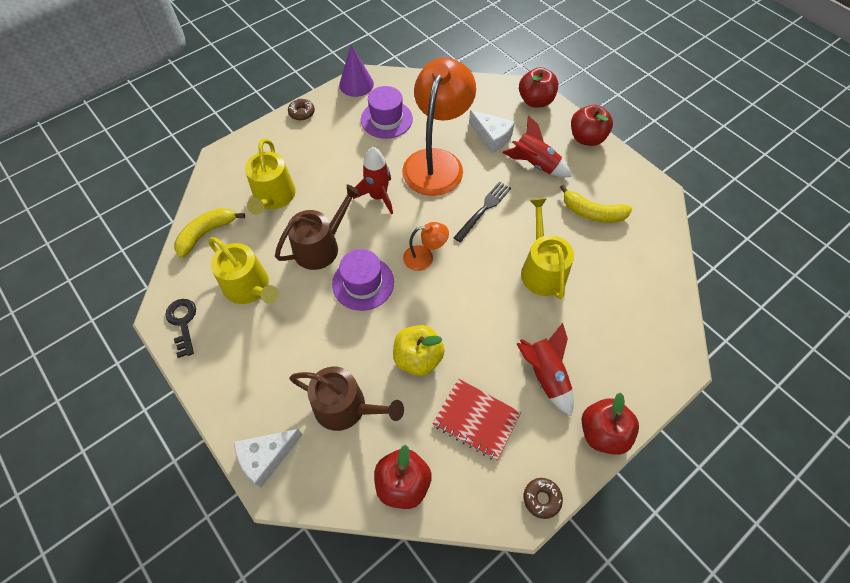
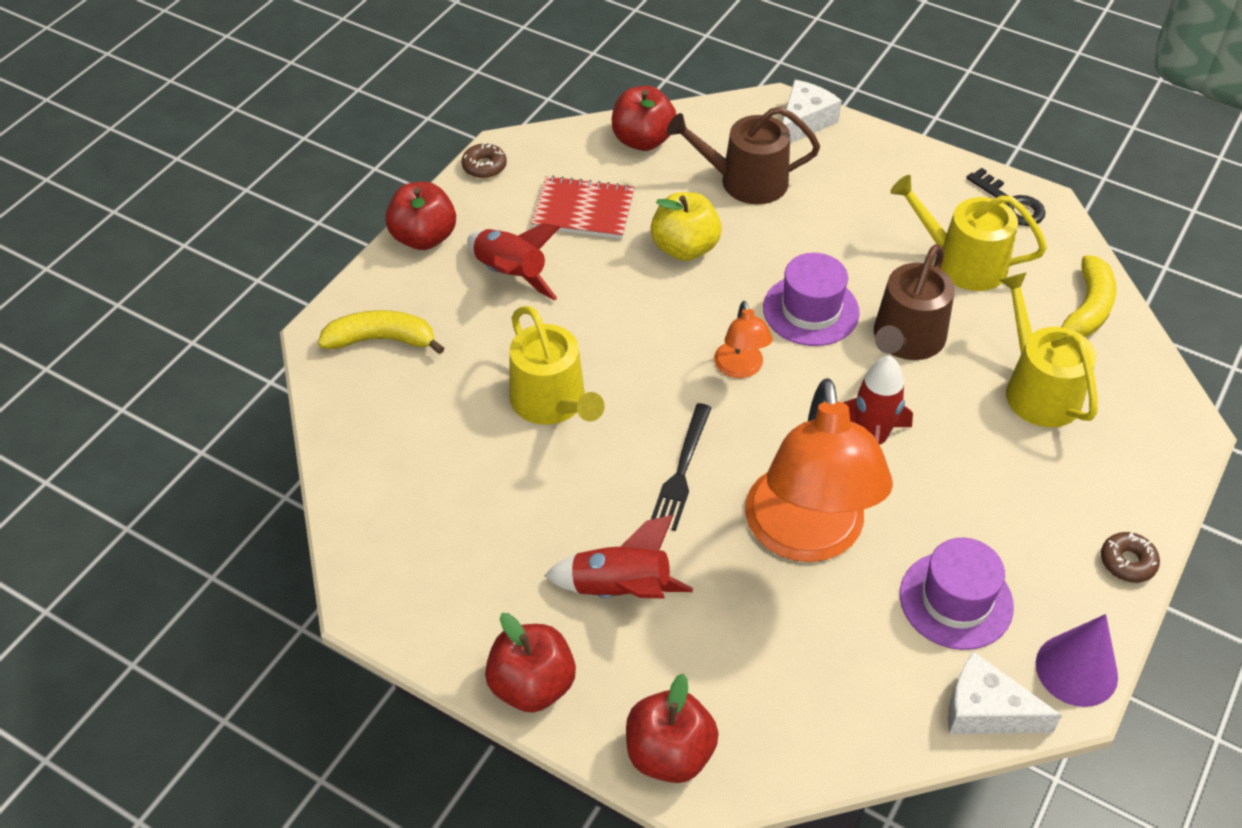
camera: 160 degrees right, 10 degrees down
(425, 258) = (740, 368): orange lamp -> orange lamp turned 75 degrees counterclockwise
(491, 137) = (727, 625): white cheese -> white cheese (986, 710)
(592, 213) = (489, 522): yellow banana -> yellow banana (381, 340)

